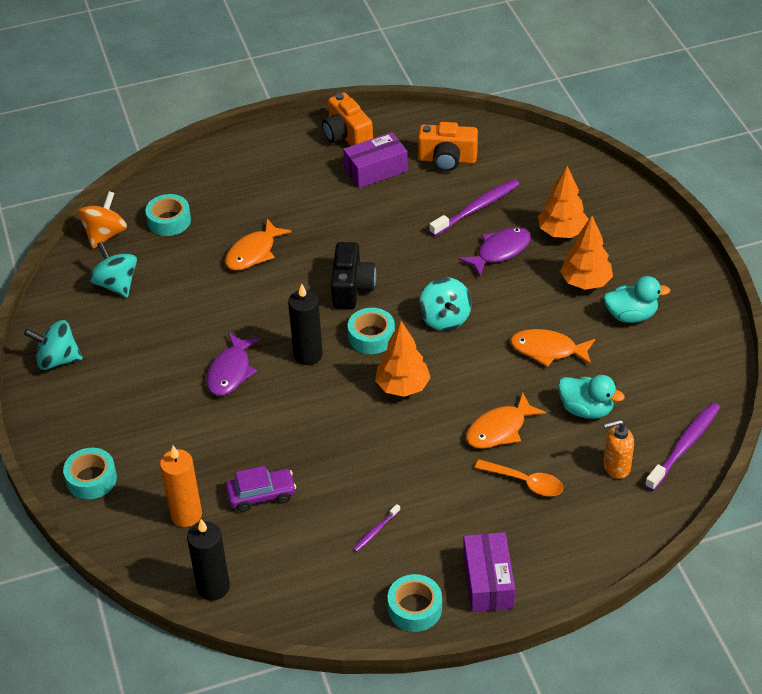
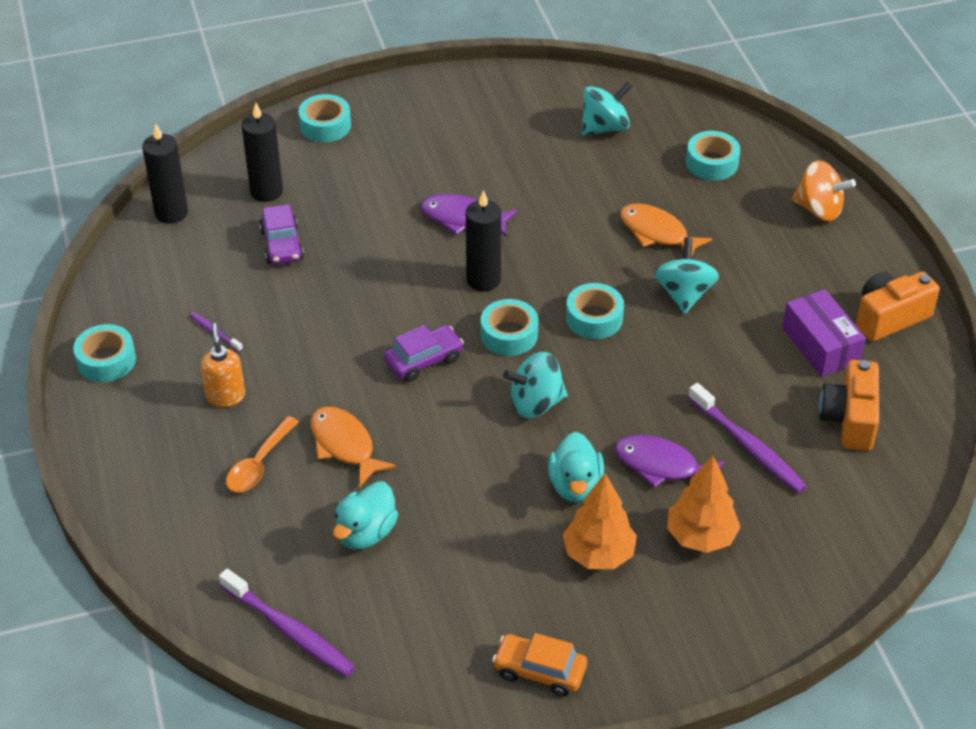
camera: 90 degrees right, 0 degrees up
(57, 360) = (492, 93): turquoise spinning top -> turquoise spinning top (684, 294)
(105, 235) = (686, 115): orange spinning top -> orange spinning top (819, 209)
(186, 515) = (266, 191): orange candle -> black candle
(351, 288) = (594, 318): black camera -> turquoise tape
(403, 387) = (424, 360): orange tree -> purple car
(488, 581) = (126, 422): purple box -> none
(500, 251) = (661, 466): purple fish -> purple fish turned 150 degrees clockwise
(547, 350) = (473, 502): orange fish -> none
(616, 467) = (267, 554): orange soap dispenser -> orange soap dispenser (225, 396)
(631, 315) = (531, 599): turquoise duck -> turquoise duck (575, 486)
(690, 310) = (539, 671): none -> orange car

